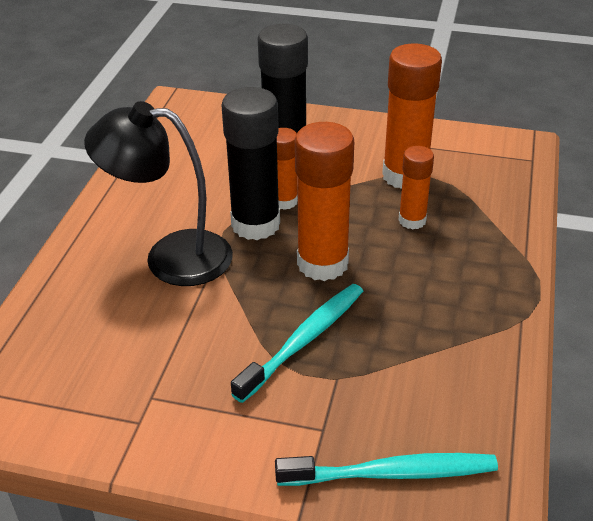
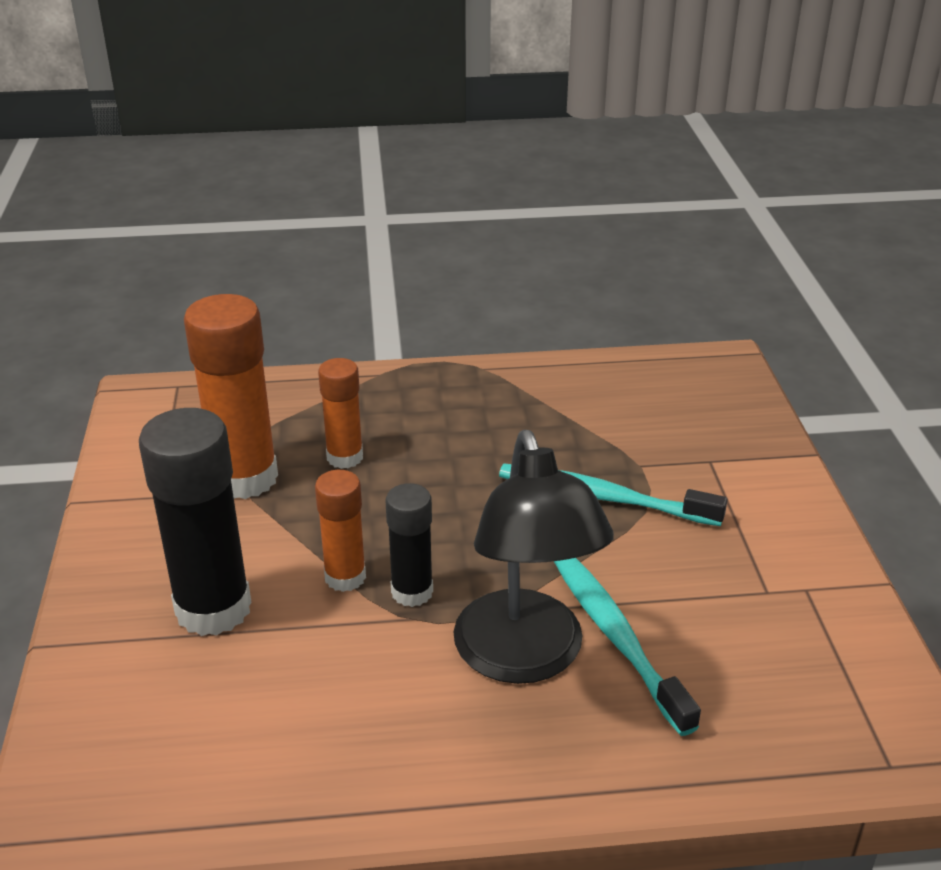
camera: 110 degrees left, 5 degrees down
(255, 224) = (412, 592): black glue stick -> black glue stick, size x0.57
(322, 263) = (464, 512): orange glue stick -> none
(392, 473) = (726, 413): turquoise toothbrush -> turquoise toothbrush (616, 636)

